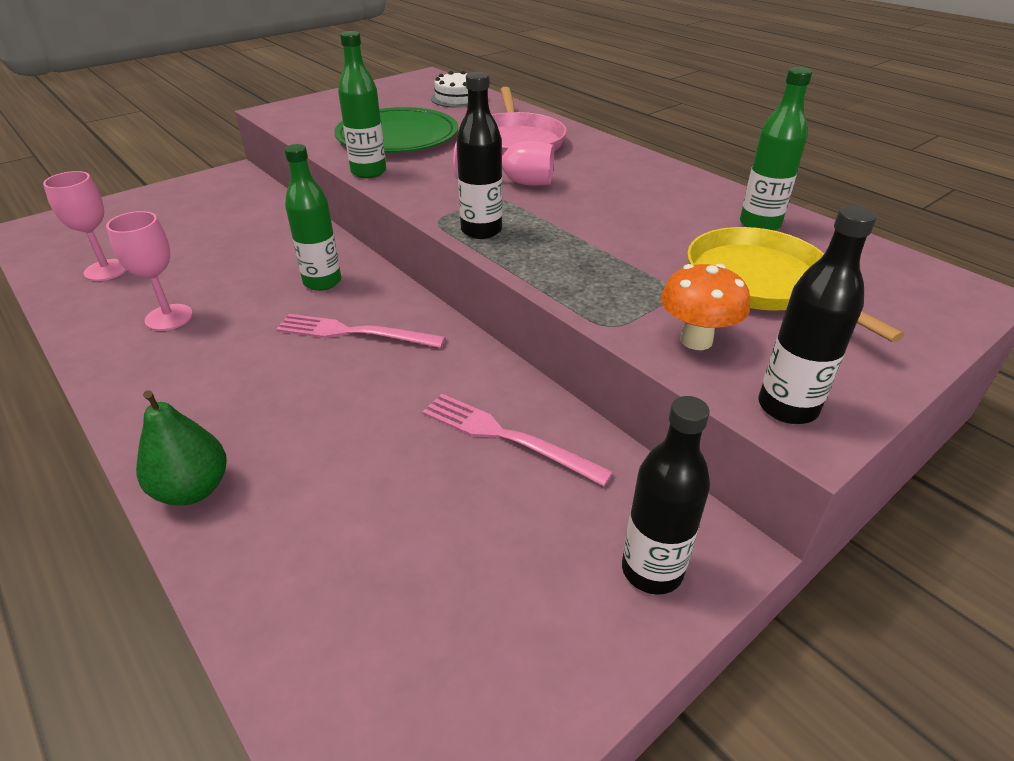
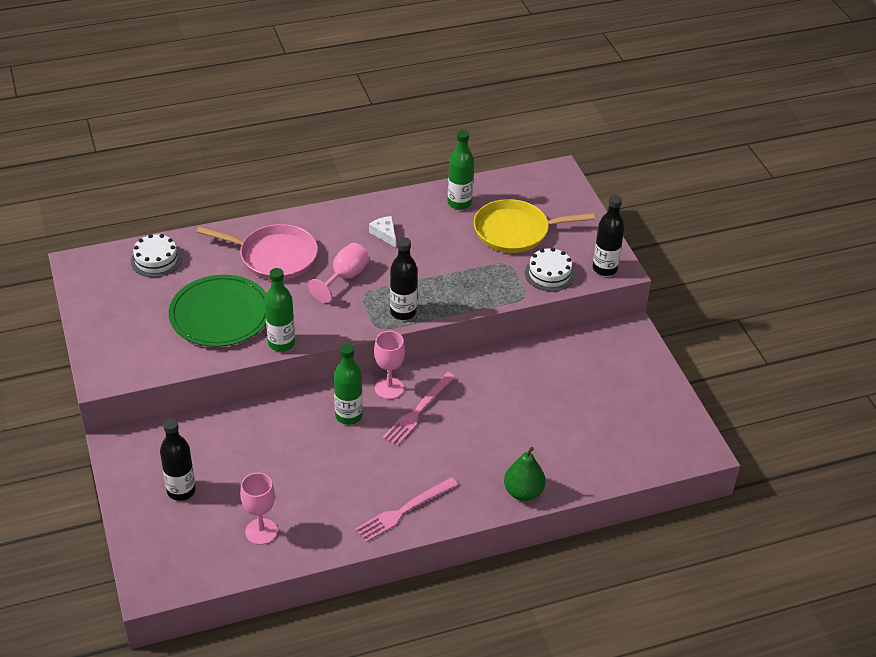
camera: 70 degrees left, 5 degrees up
(169, 317) = (351, 497): pink goblet -> pink goblet (389, 388)
(507, 437) = (539, 372): pink fork -> pink fork (404, 511)
(627, 189) = (385, 234): none -> white cheese
(652, 570) = (633, 354): black bottle -> black bottle (181, 491)
(696, 340) = (549, 274): orange mushroom -> white cake

